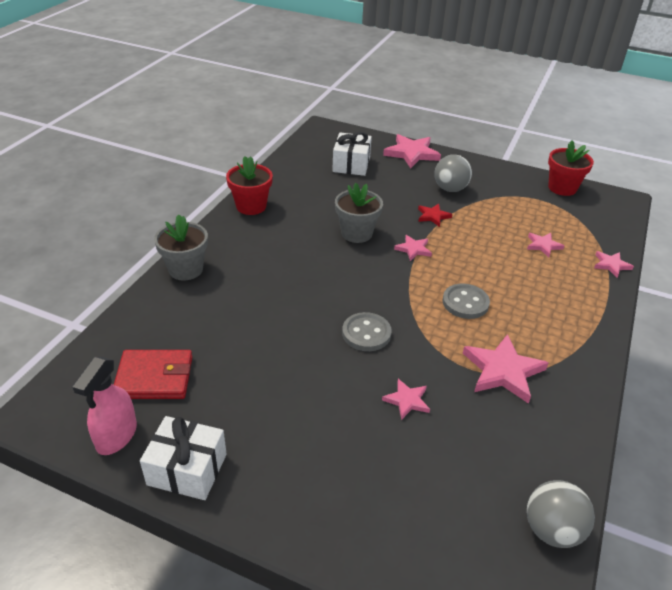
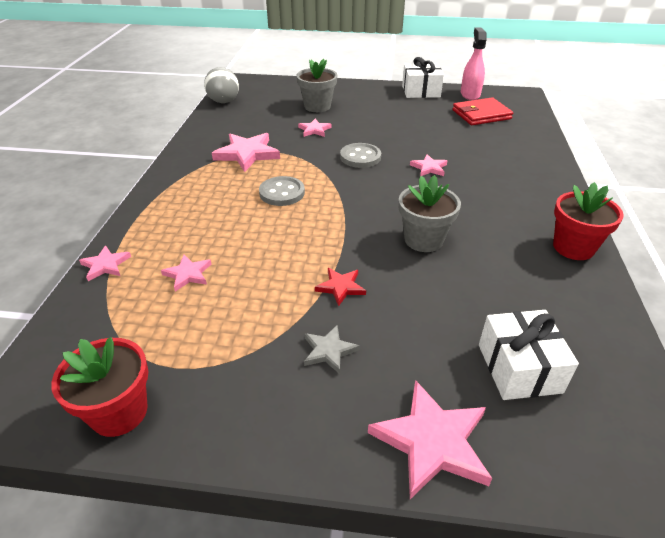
camera: 165 degrees right, 0 degrees up
(186, 269) = (548, 171): grey flower pot -> grey flower pot (317, 106)
(413, 249) = (349, 234): pink star -> pink star (429, 168)
(450, 189) = (328, 351): grey ball -> grey star

